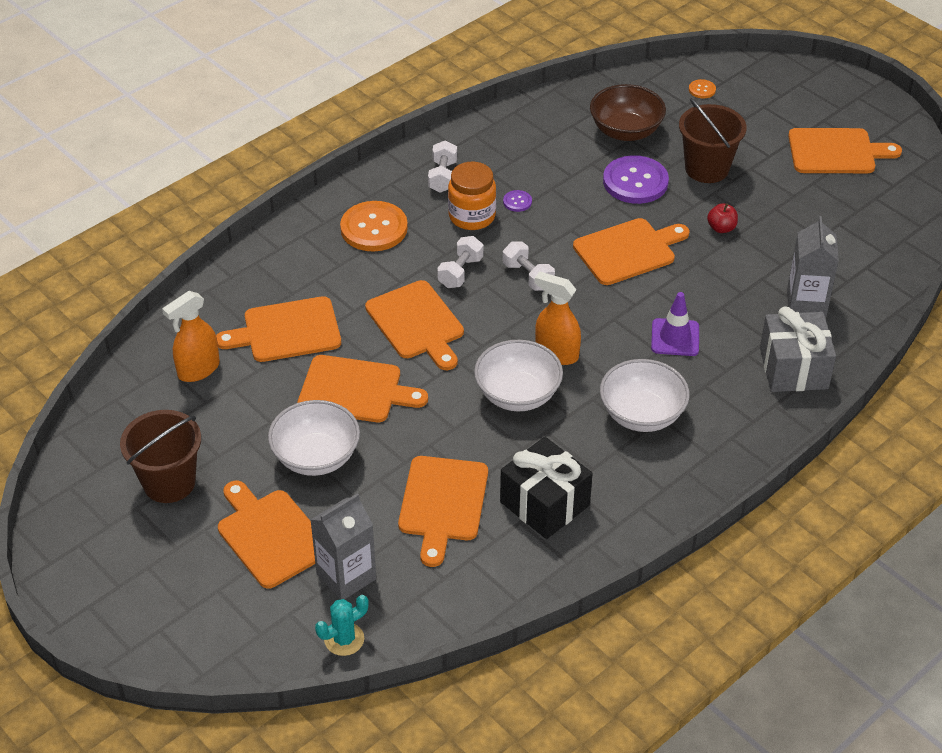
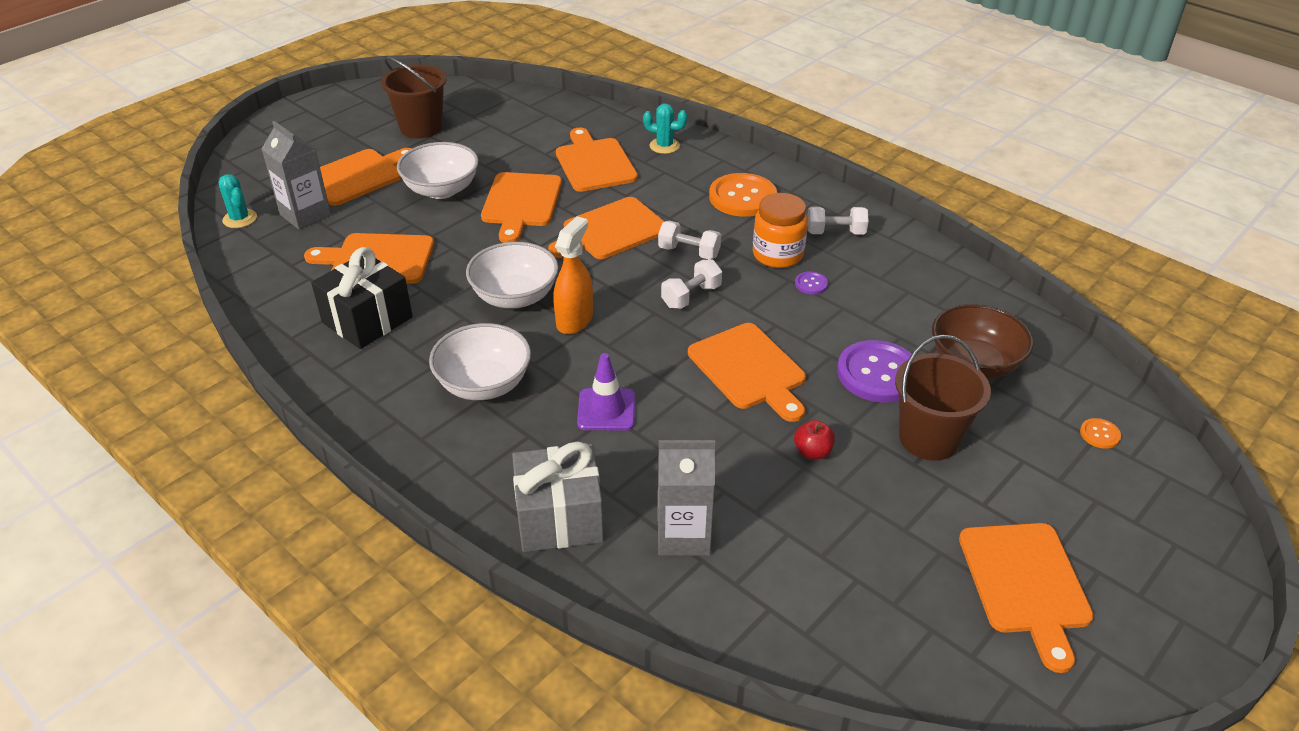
camera: 85 degrees right, 5 degrees down
(198, 369) = (545, 127): orange spray bottle -> none
(264, 275) = (664, 146): none -> turquoise cactus

